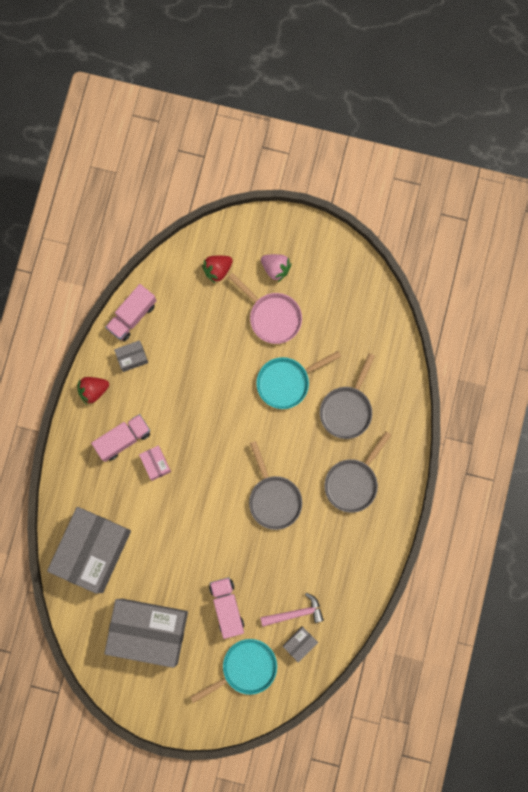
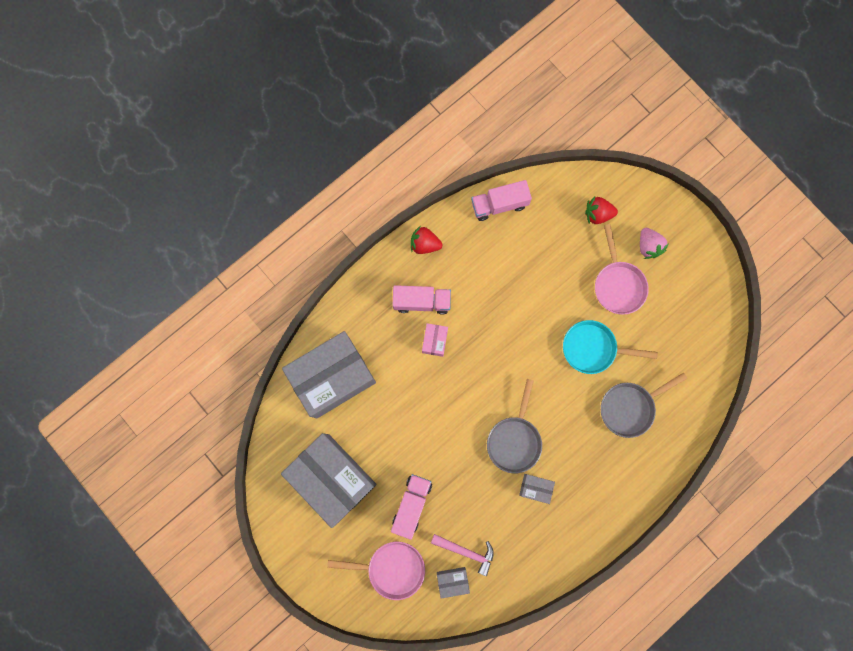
camera: 35 degrees right, 0 degrees up
(132, 357) = (475, 239): grey box -> grey box (535, 488)
(245, 668) = (391, 568): turquoise pan -> pink pan
(353, 482) = (593, 474): grey pan -> none

